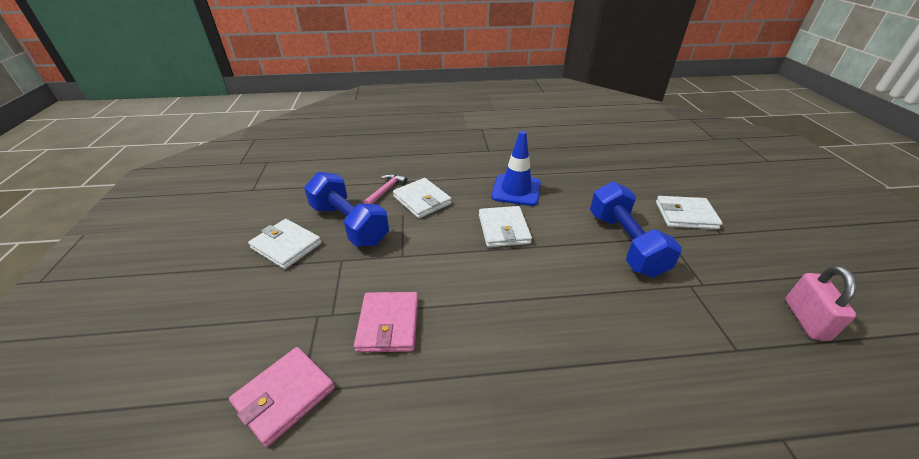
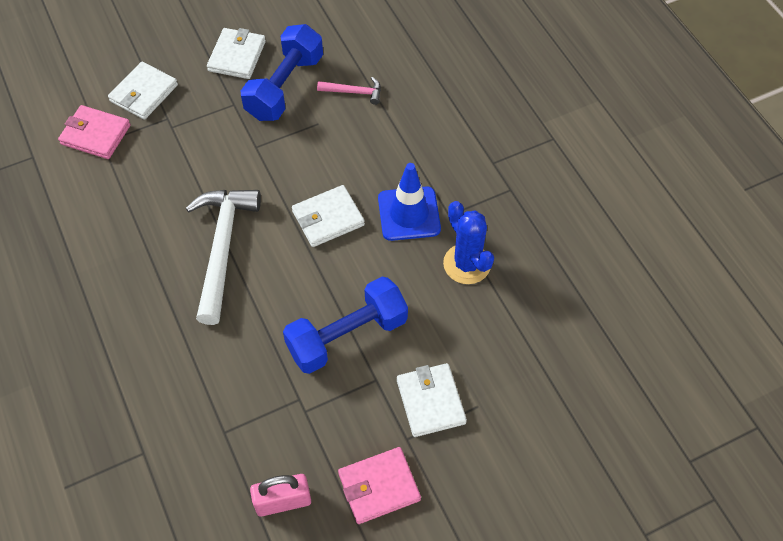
camera: 70 degrees right, 20 degrees up
(388, 324) = (173, 168): pink wallet -> pink wallet (379, 486)
(422, 200) = (349, 131): white wallet -> white wallet (144, 93)
(511, 304) = (222, 248): none -> white hammer
(568, 176) = (467, 264): none -> blue cactus

